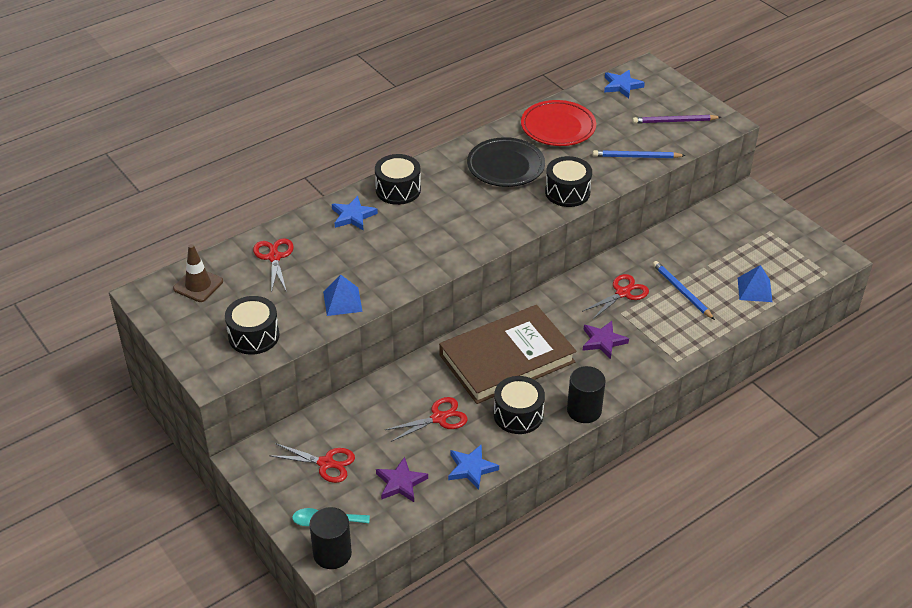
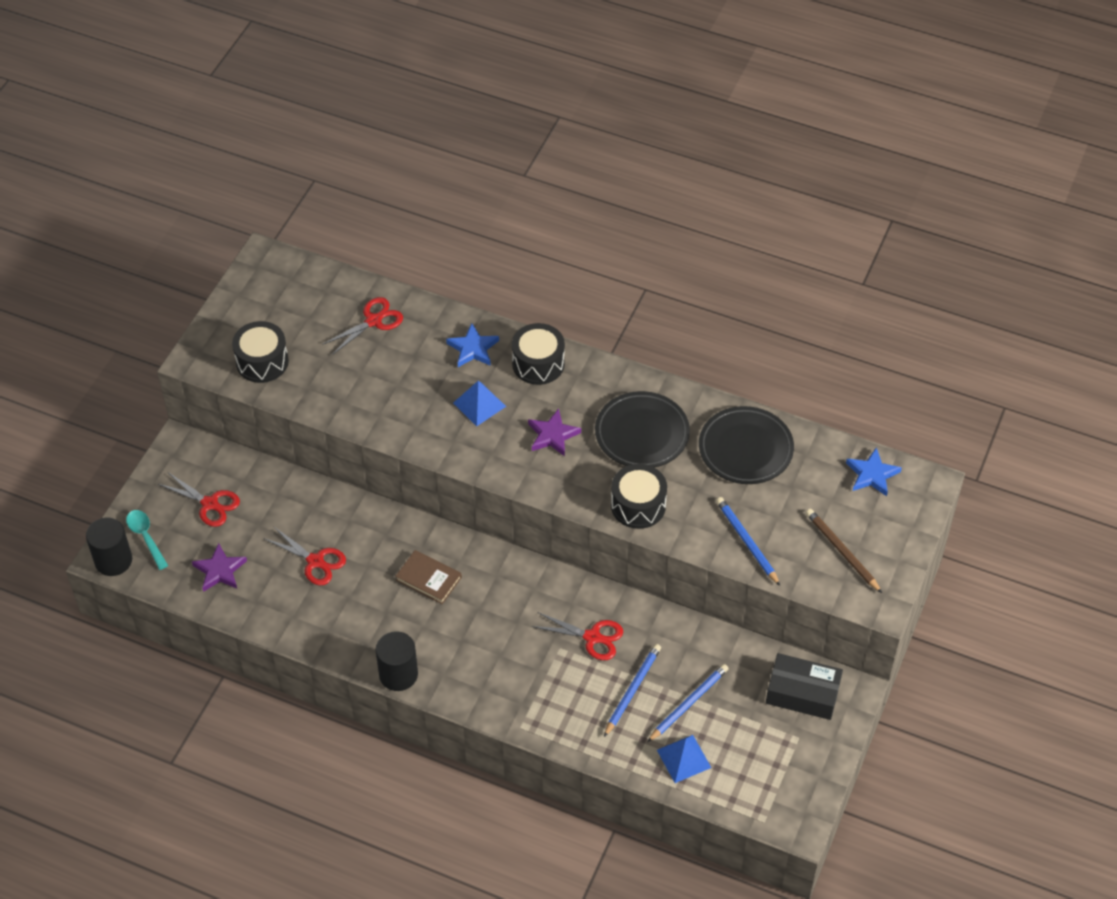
camera: 60 degrees right, 10 degrees up
(198, 285) = (300, 287): brown traffic cone -> none
(326, 463) = (209, 504): red scissors -> red scissors turned 45 degrees counterclockwise
(342, 301) = (348, 402): blue pyramid -> blue pyramid (479, 404)
(471, 468) = (268, 616): blue star -> none
(506, 358) = (428, 578): brown book -> brown book, size x0.43
(518, 415) = (358, 622): black drum -> none
(558, 127) = (745, 449): red plate -> black plate
(603, 341) = (507, 650): purple star -> purple star (552, 435)
(674, 121) = (841, 551): purple pencil -> brown pencil
(710, 269) = (688, 703): none -> blue pencil
(735, 215) = (802, 693): none -> black box

